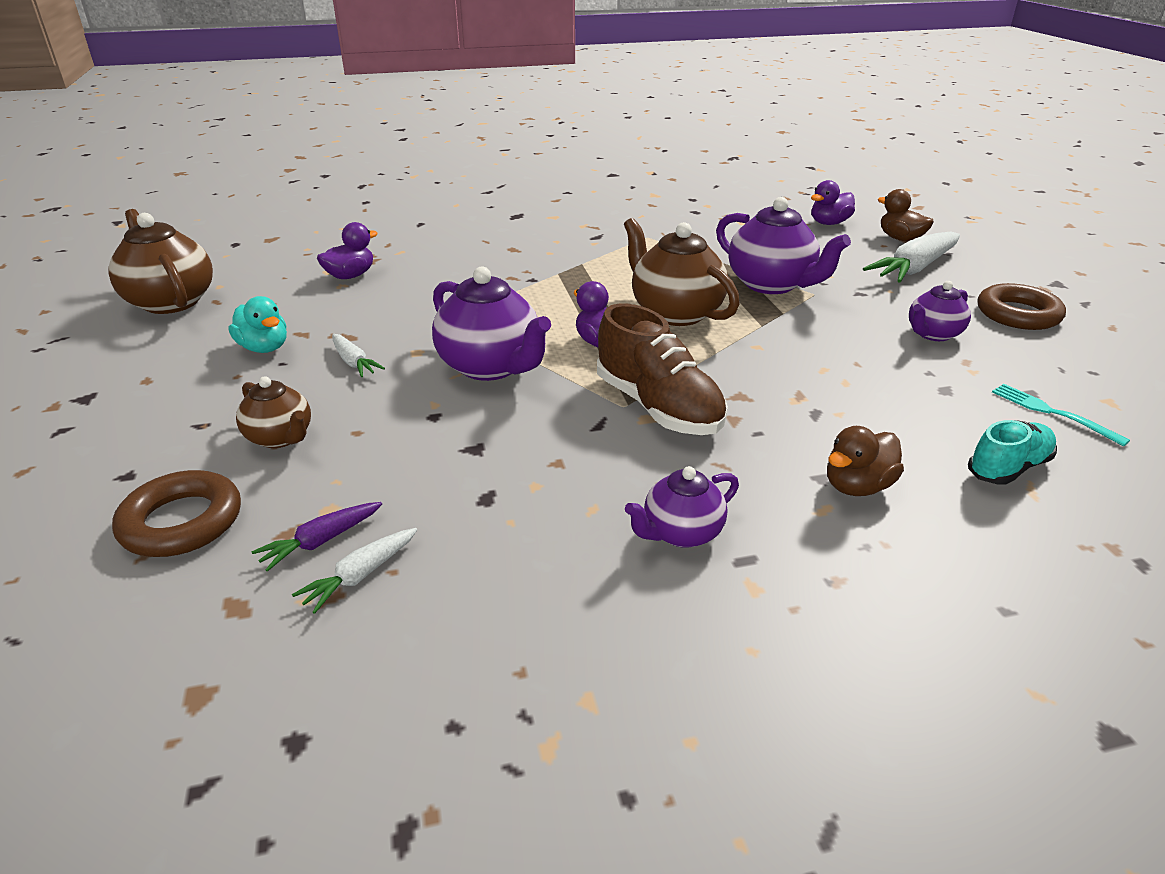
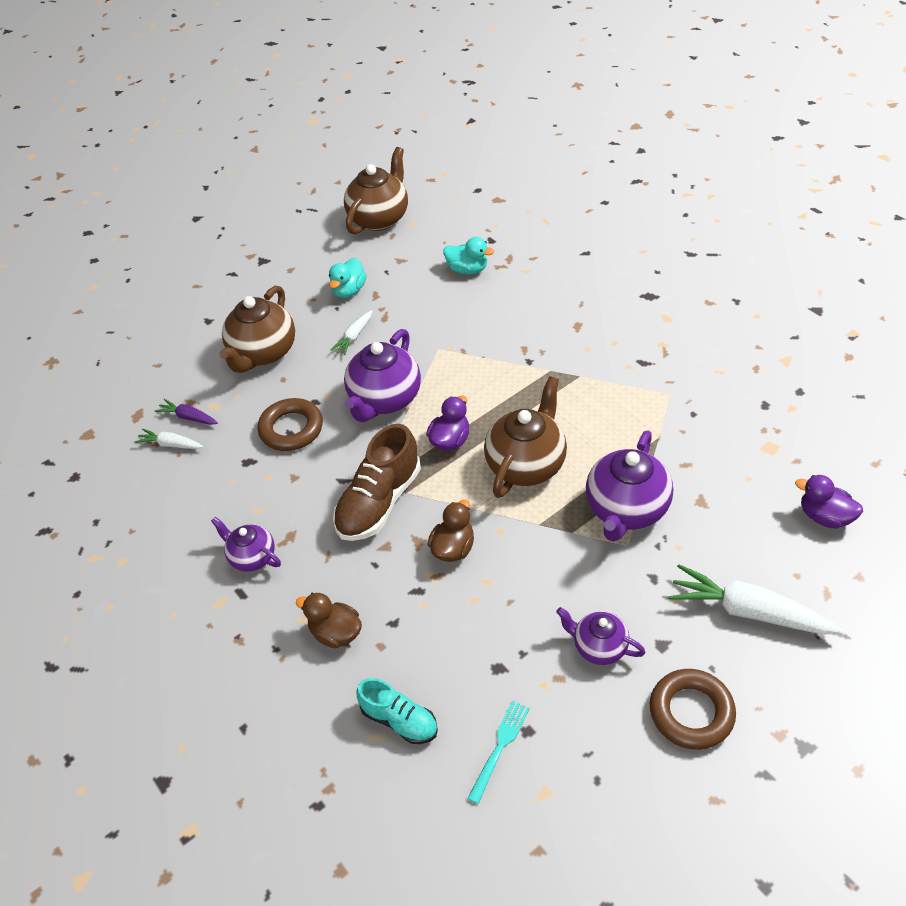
camera: 70 degrees right, 15 degrees up
(182, 522) = (183, 362): brown ring -> brown ring (291, 429)
(280, 437) = (263, 353): brown teapot -> brown teapot, size x1.73
(350, 276) = (467, 269): purple duck -> turquoise duck
(900, 239) = (828, 587): brown duck -> brown duck (453, 548)

